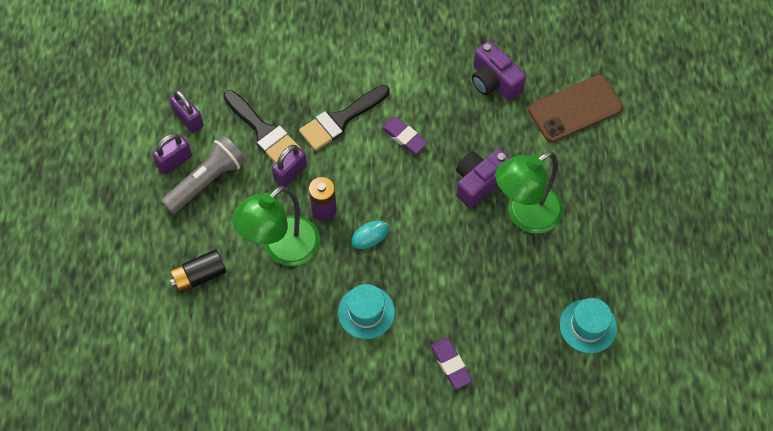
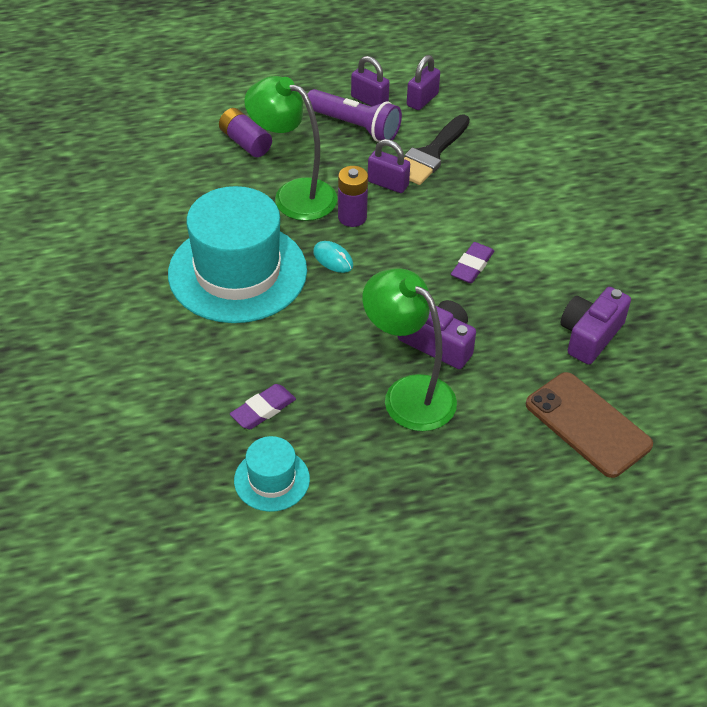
camera: 75 degrees right, 15 degrees down
(199, 276) = (245, 142): black battery -> purple battery
(207, 181) = (354, 126): grey flashlight -> purple flashlight
(340, 120) = (471, 210): black brush -> none
(366, 312) = (237, 272): turquoise hat -> turquoise hat, size x2.11
(450, 364) = (190, 354): purple eraser -> purple eraser (263, 410)

